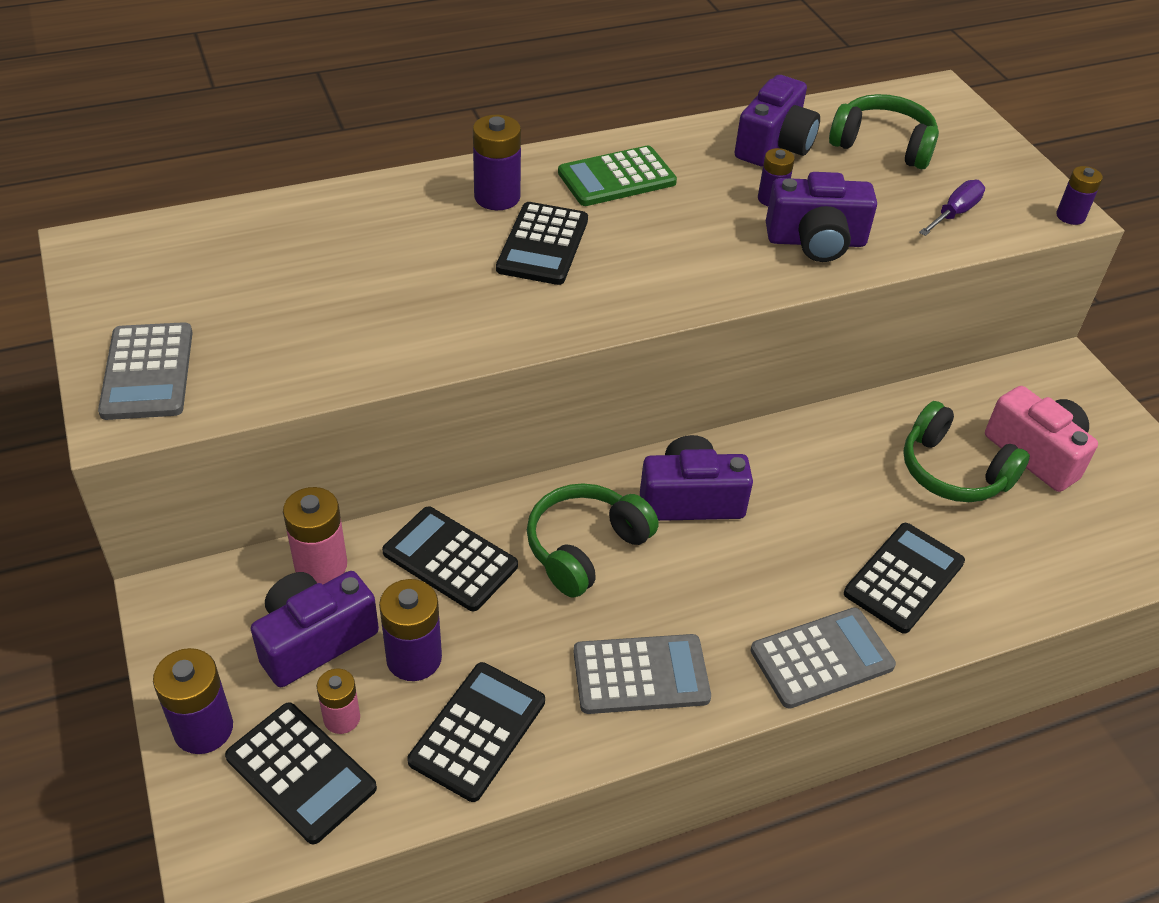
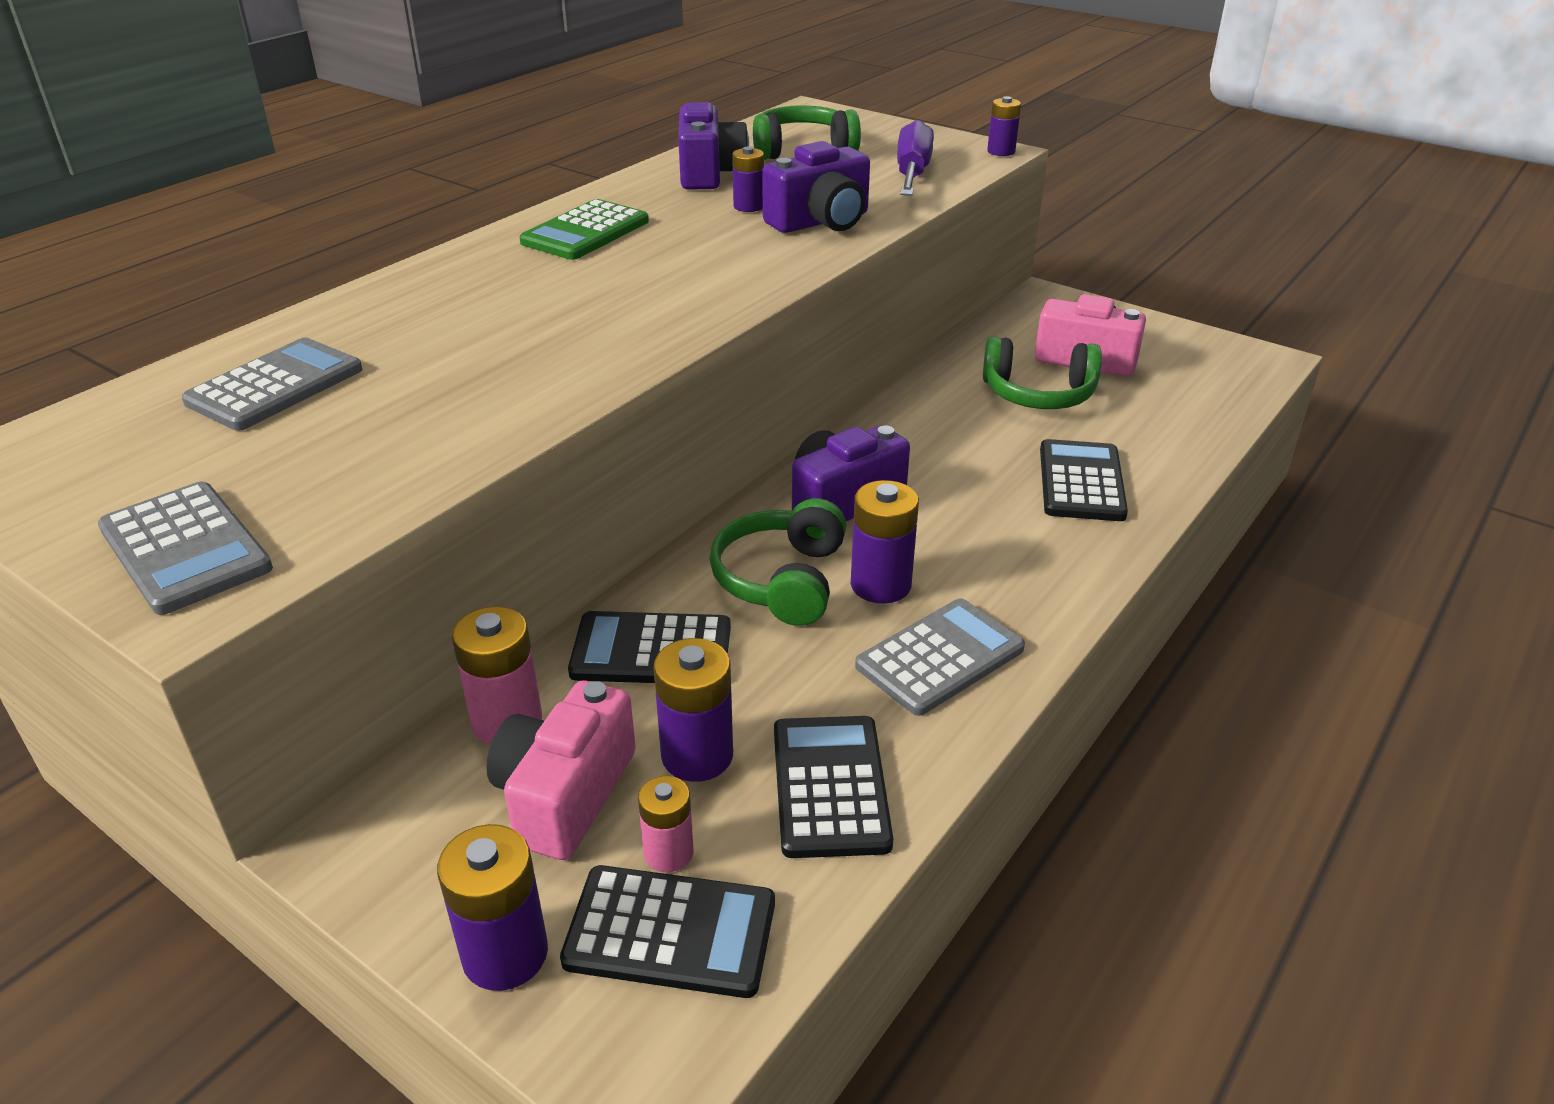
camera: 30 degrees left, 10 degrees down
(314, 640) = (565, 794): purple camera -> pink camera
(497, 197) = (475, 278): purple battery -> purple battery (880, 585)
(543, 245) = (564, 297): black calculator -> none
(822, 658) = (1080, 569): grey calculator -> grey calculator (275, 386)
(954, 213) = (912, 174): purple screwdriver -> purple screwdriver, size x1.56

